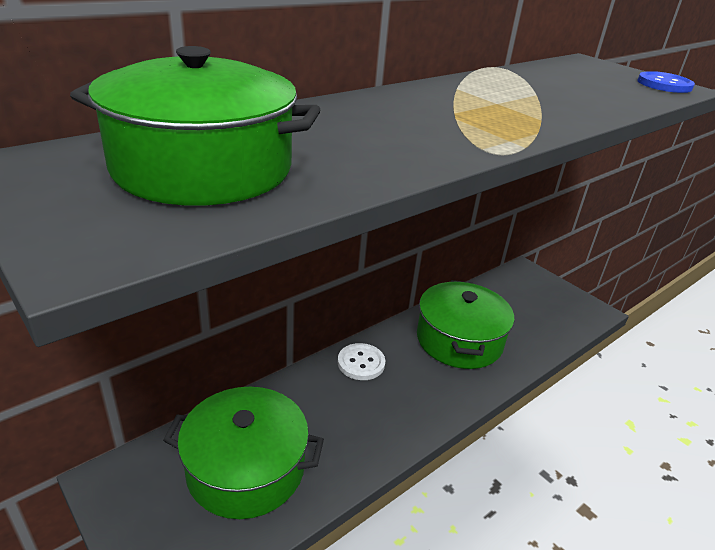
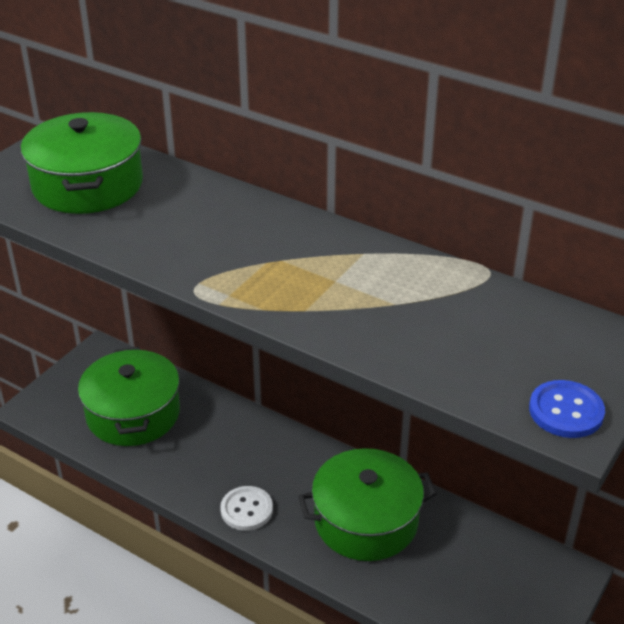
camera: 75 degrees right, 5 degrees up
(361, 363) = (285, 450): white button -> white button (246, 510)

